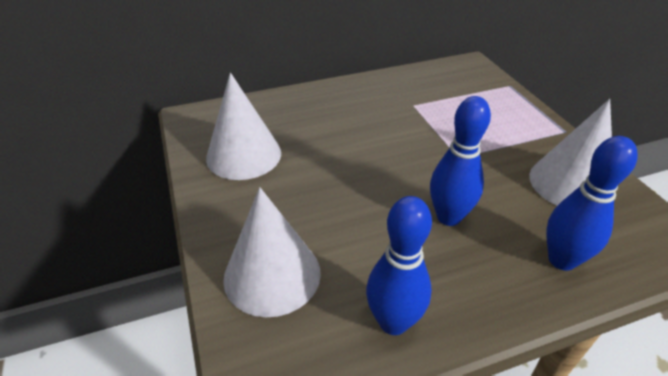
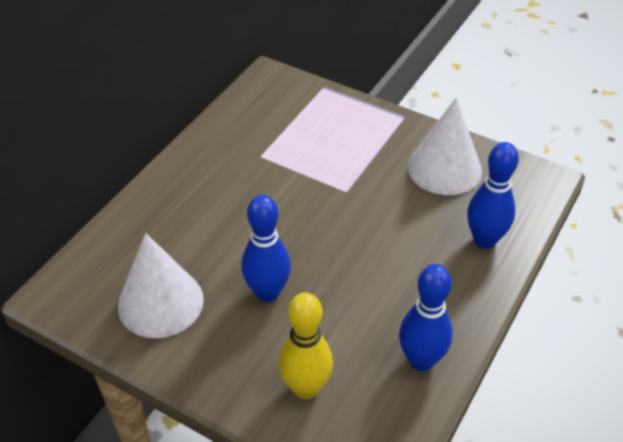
camera: 40 degrees left, 5 degrees up
(272, 274) = (305, 388): white cone -> yellow bowling pin
(448, 217) = (386, 253): blue bowling pin -> blue bowling pin (267, 292)

